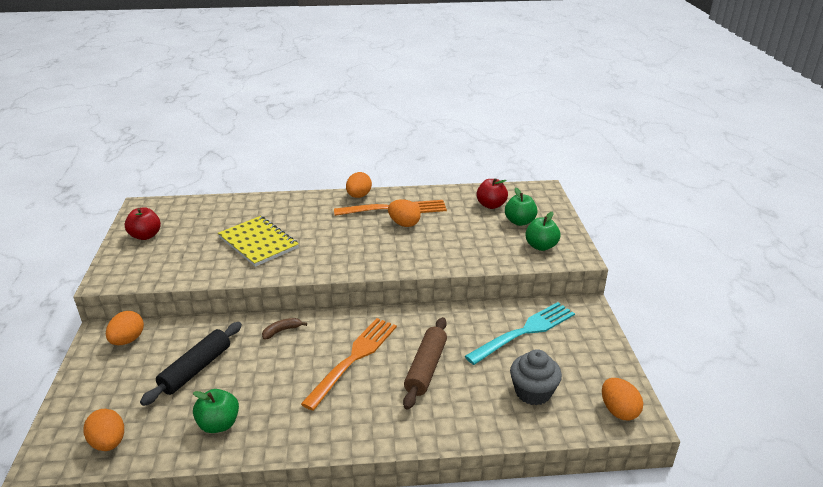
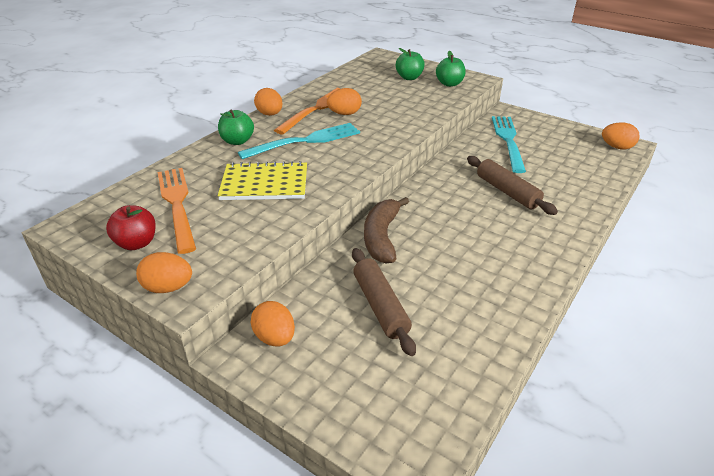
camera: 50 degrees left, 5 degrees up
(109, 443) = (436, 406): orange egg -> orange egg (168, 288)
(196, 369) = (380, 306): black rolling pin -> brown rolling pin
(219, 424) = (476, 319): green apple -> green apple (237, 141)
(282, 331) = (382, 237): brown banana -> brown banana, size x2.07
(337, 229) = (305, 141): none -> turquoise fork
(353, 359) = (461, 217): orange fork -> orange fork (177, 204)
(491, 205) = (372, 77): red apple -> none
(533, 392) = (573, 165): grey cupcake -> none

